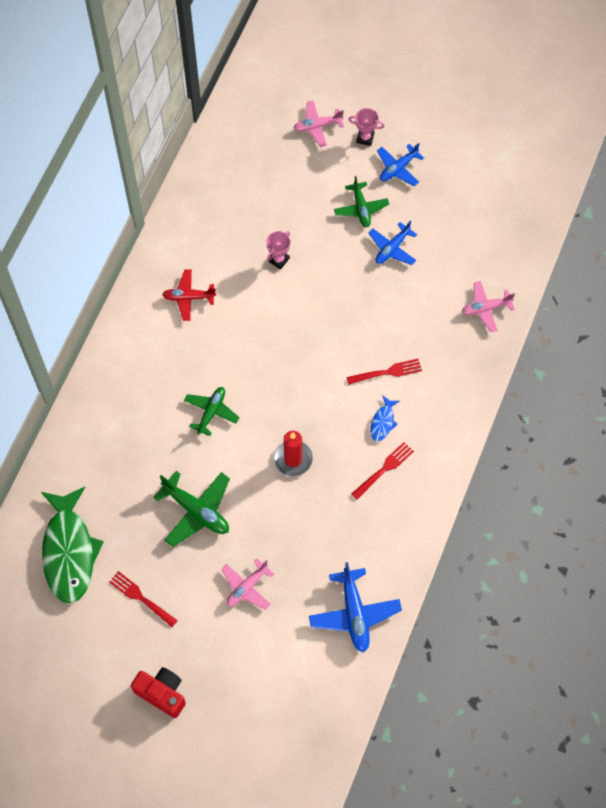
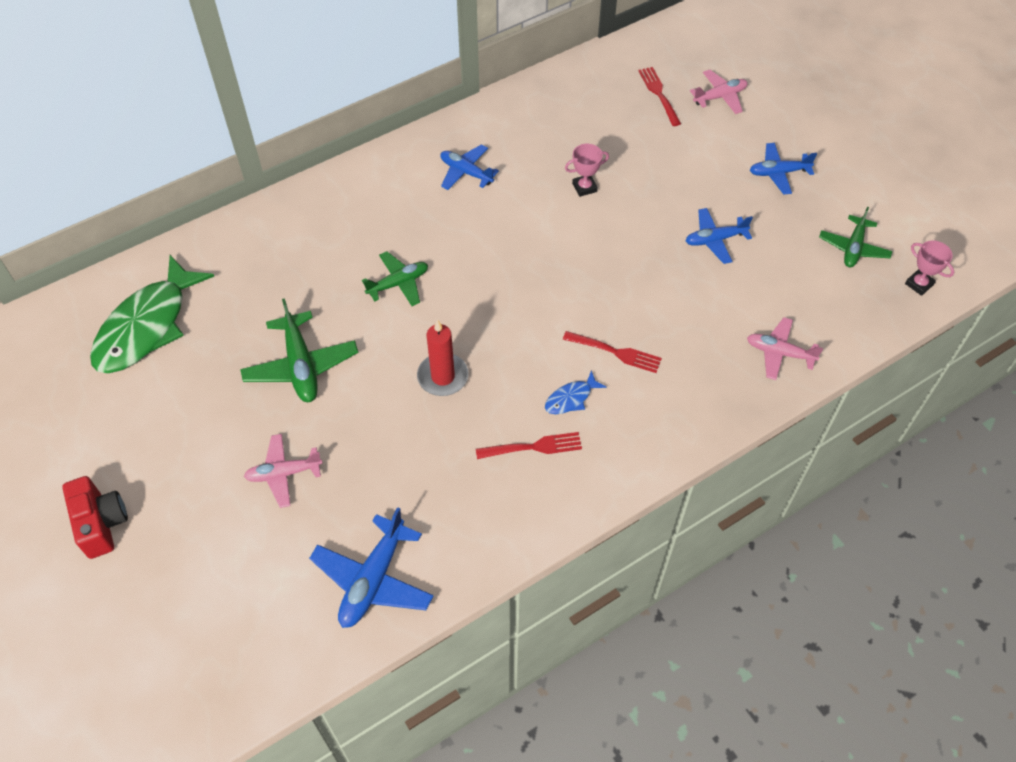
camera: 35 degrees right, 10 degrees down
(141, 598) = (171, 414): red fork -> red fork (659, 94)
(188, 297) = (466, 172): red plane -> blue plane
(317, 126) = (720, 97): pink plane -> pink plane turned 135 degrees clockwise
(361, 208) = (709, 187): green plane -> green plane (853, 248)
(365, 138) = (763, 130): pink trophy -> pink trophy (919, 284)

